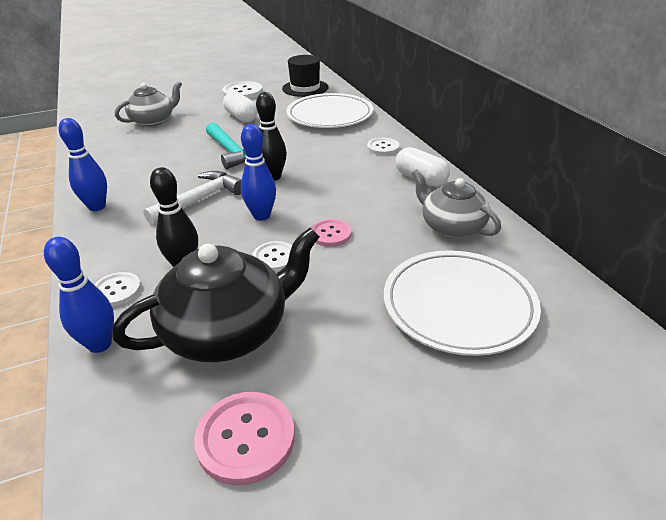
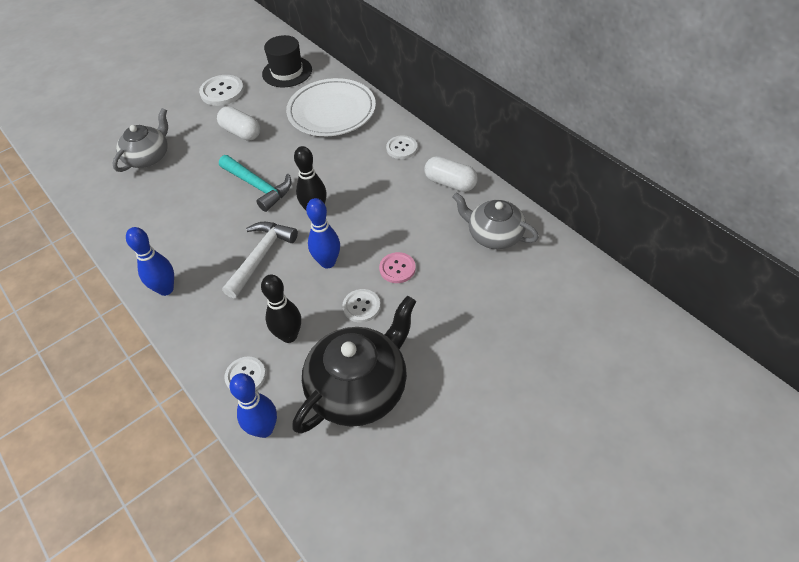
camera: 15 degrees left, 15 degrees up
(245, 438) = (416, 470): pink button -> none
(458, 305) = (523, 316): white plate -> none

